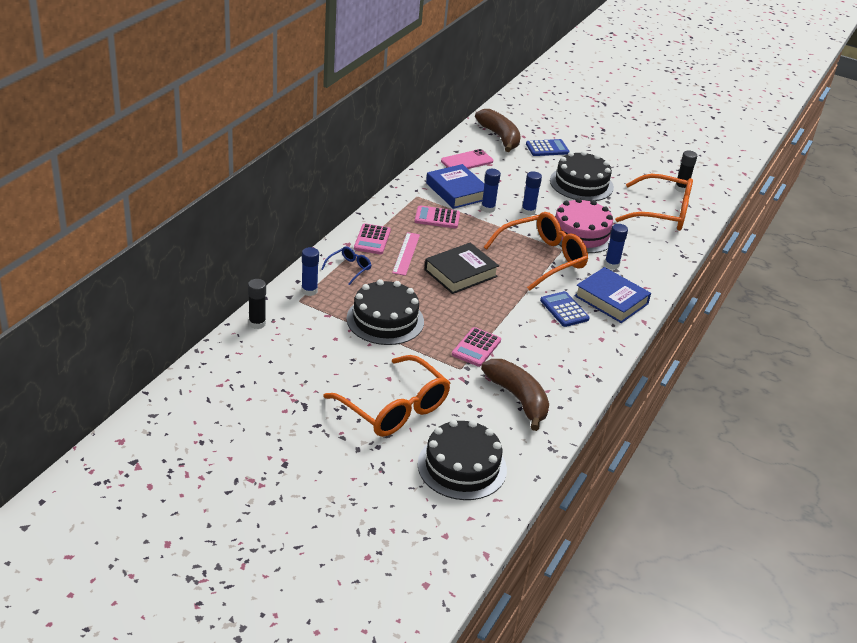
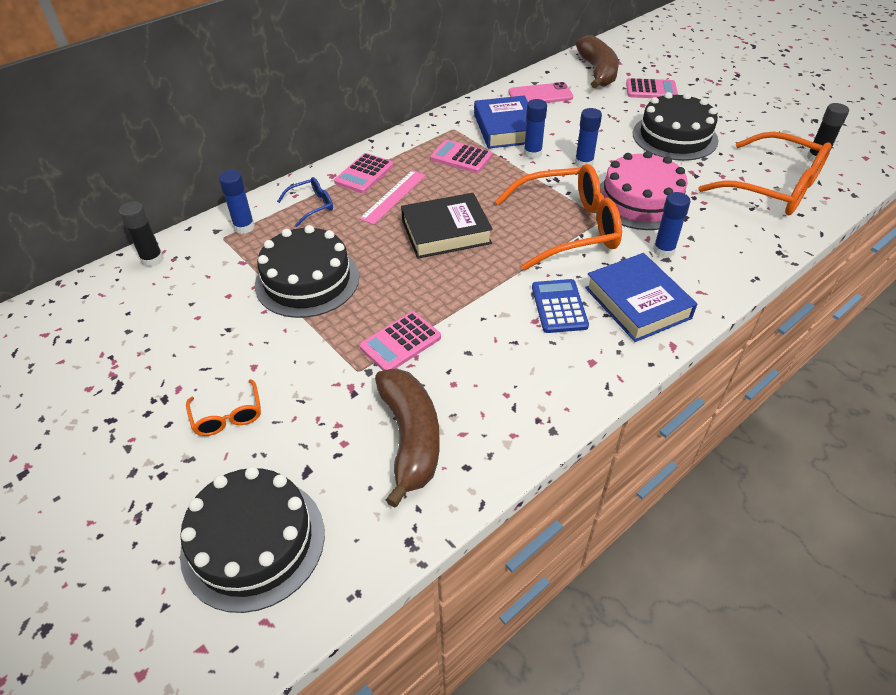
camera: 25 degrees right, 10 degrees up
(394, 408) = (228, 416): orange glasses -> orange glasses, size x0.46
(547, 148) = (651, 90): blue calculator -> pink calculator

